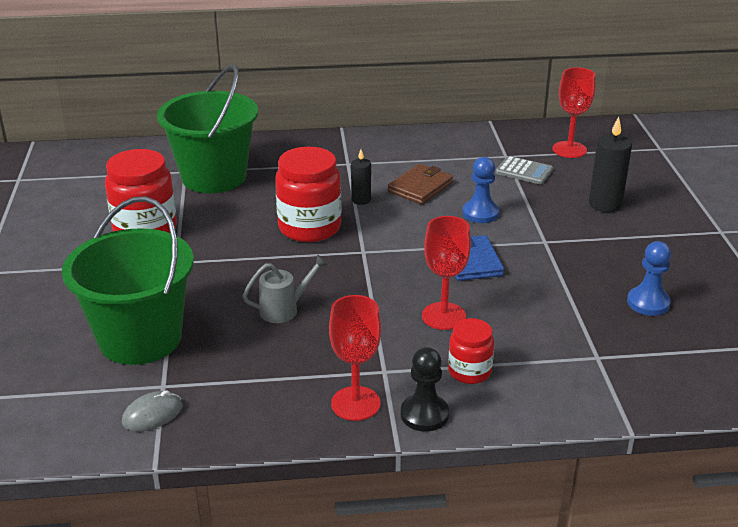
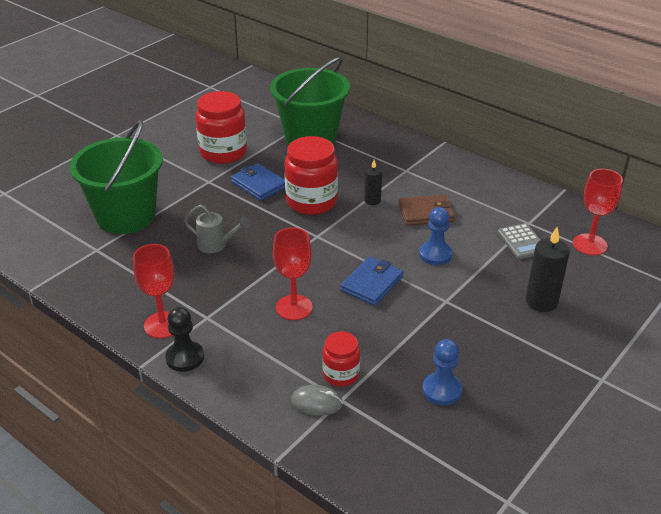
camera: 45 degrees right, 5 degrees up
(152, 414) = (69, 262): grey mouse -> grey mouse (316, 402)
(234, 239) = (259, 184): none -> blue wallet
(469, 371) = (250, 351): red jar -> red jar (341, 374)

